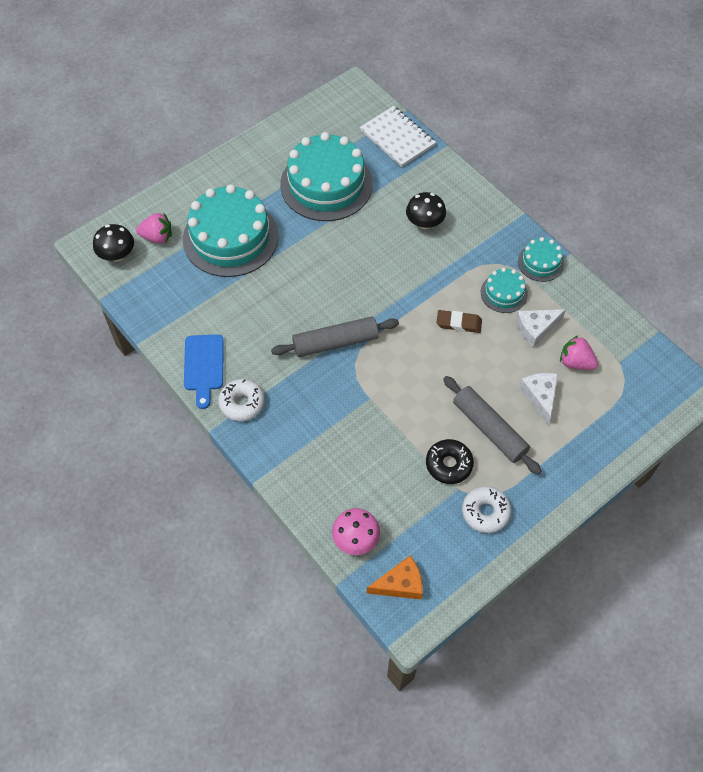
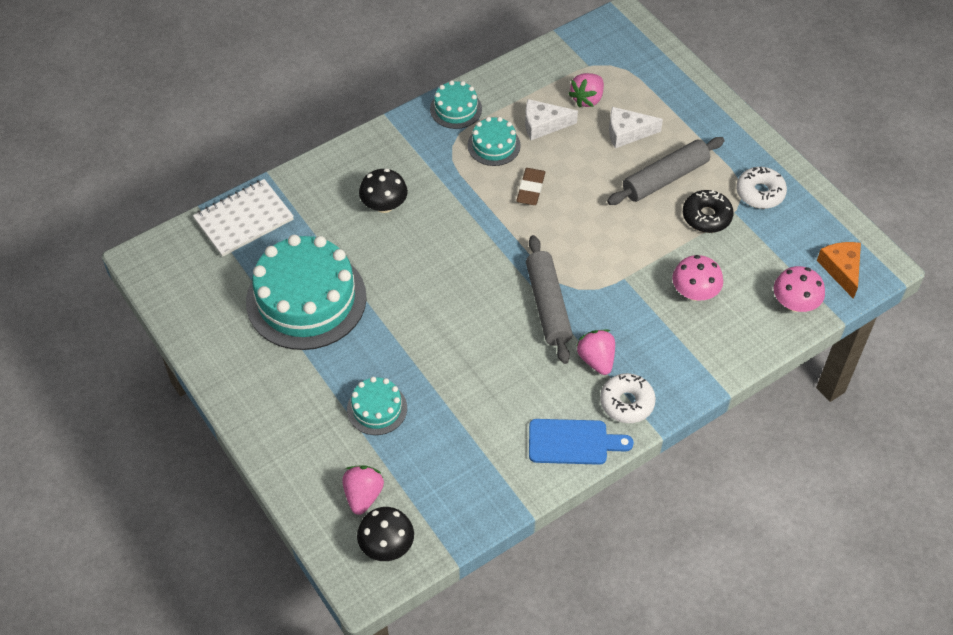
camera: 85 degrees left, 5 degrees down
(230, 238) = (377, 408): turquoise cake -> turquoise cake, size x0.48
(283, 380) = (596, 360): none -> pink strawberry
(360, 454) = (694, 292): none -> pink mushroom
(536, 329) = (543, 125): white cheese -> white cheese turned 105 degrees clockwise

